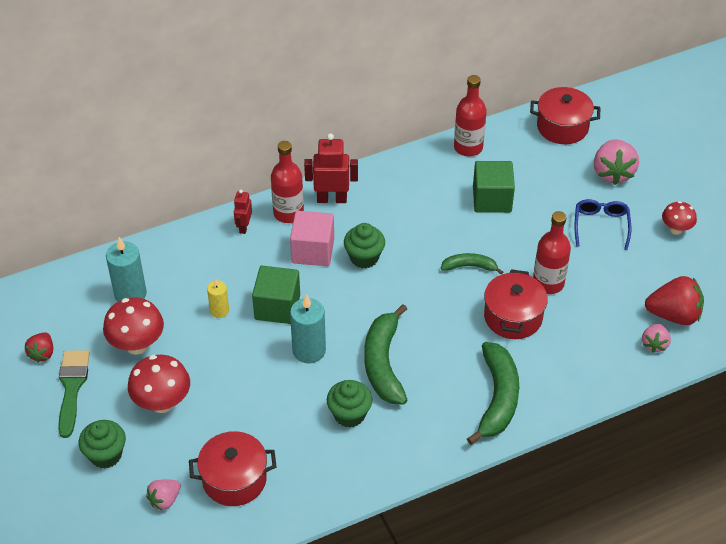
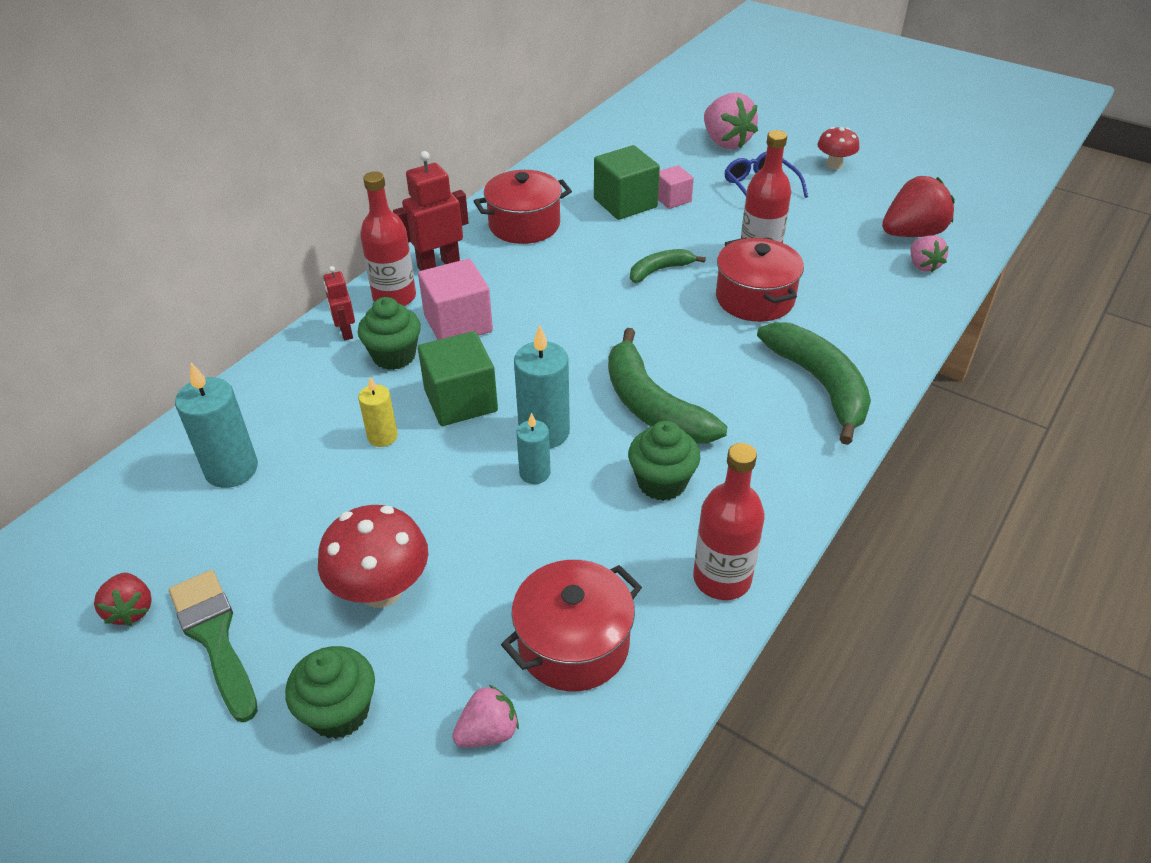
camera: 30 degrees left, 5 degrees down
(137, 345) = (286, 530): red mushroom -> none
(165, 500) = (488, 732): pink strawberry -> pink strawberry turned 135 degrees counterclockwise
(285, 374) = (534, 473): none -> turquoise candle
(364, 257) = (529, 307): green cupcake -> green cupcake (394, 356)
(468, 147) = (556, 169): red bottle -> red bottle (722, 578)
(528, 210) = (672, 199): none -> pink cube
(562, 127) = (638, 123): red pot -> red pot (524, 225)

